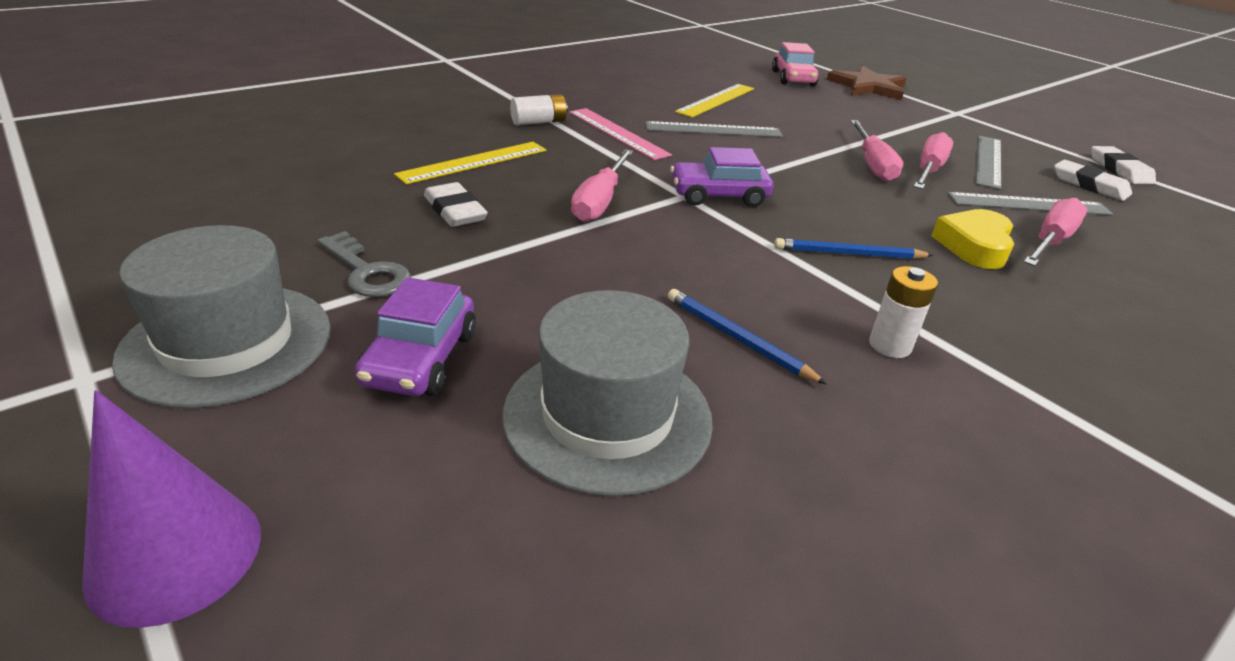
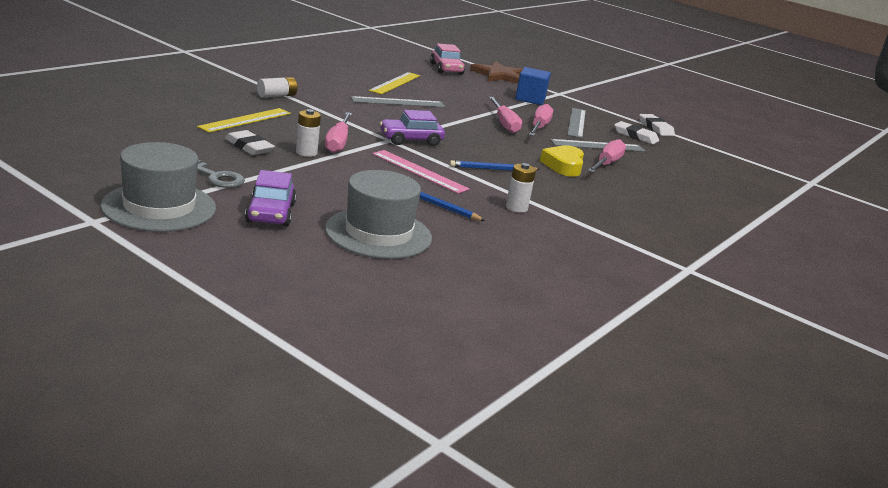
camera: 15 degrees left, 10 degrees down
(175, 555) = (199, 277): purple cone -> none
(541, 221) = (306, 153): none -> white battery
(617, 133) = (334, 103): pink ruler -> pink ruler (419, 171)
(913, 122) = (530, 99): none -> blue cube

